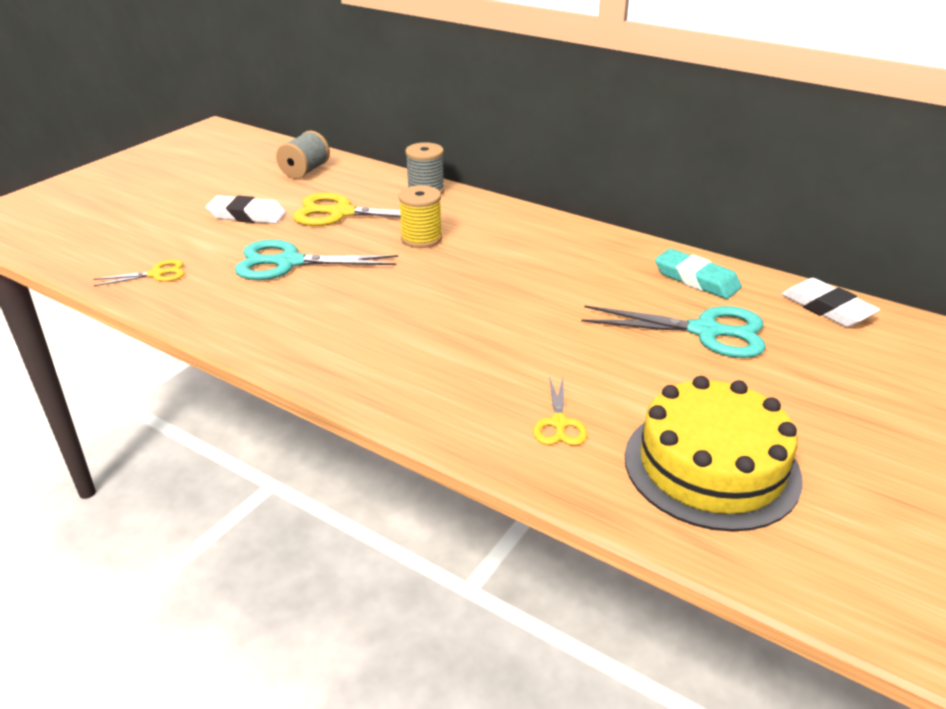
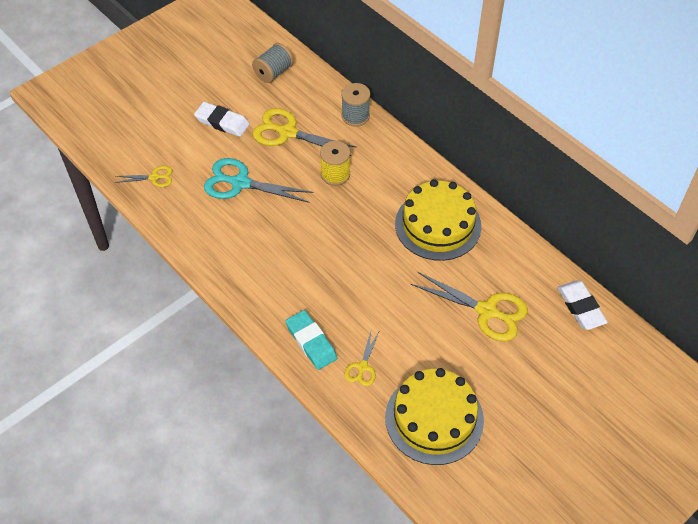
camera: 15 degrees right, 20 degrees up
(584, 263) = (438, 225): none -> yellow cake
(696, 279) = (507, 259): turquoise eraser -> turquoise eraser (311, 342)
(705, 331) = (487, 311): turquoise scissors -> yellow scissors

